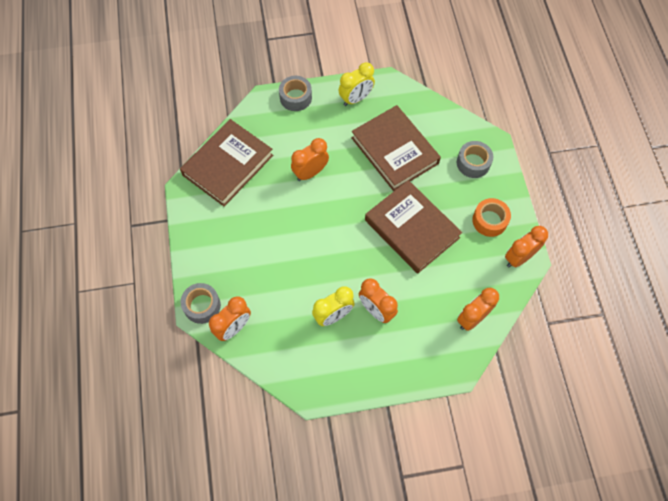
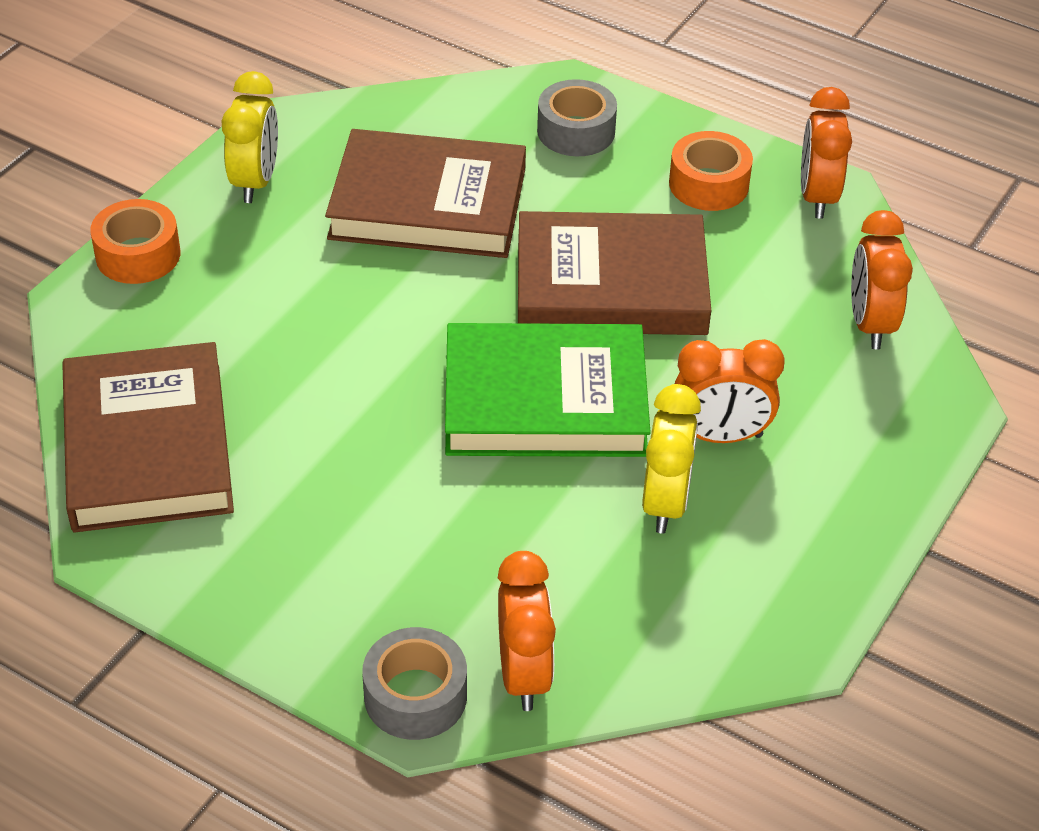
camera: 50 degrees left, 20 degrees down
(295, 97) = (138, 255): grey tape -> orange tape
(310, 172) = (326, 339): orange clock -> none
(343, 250) = (545, 400): none -> green book

